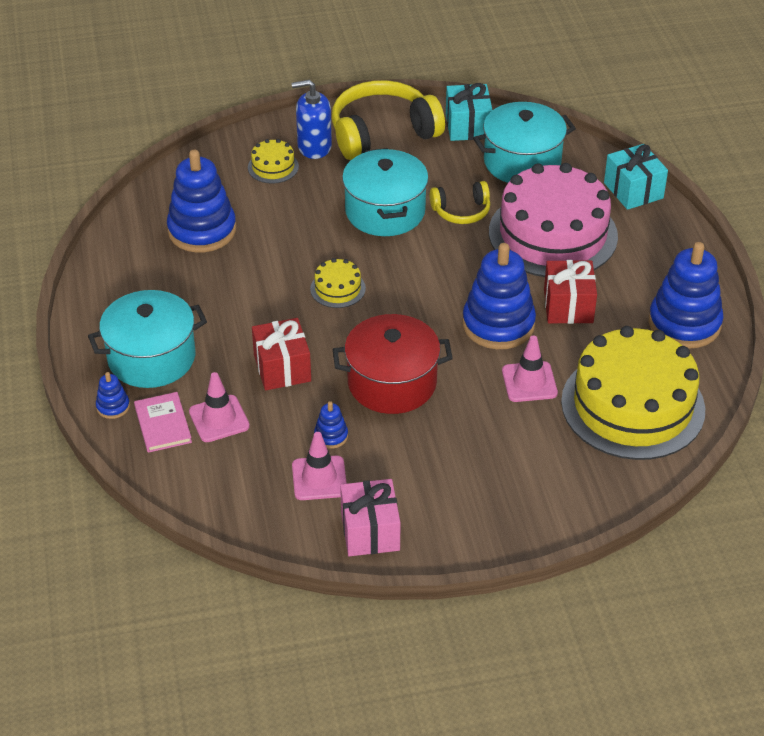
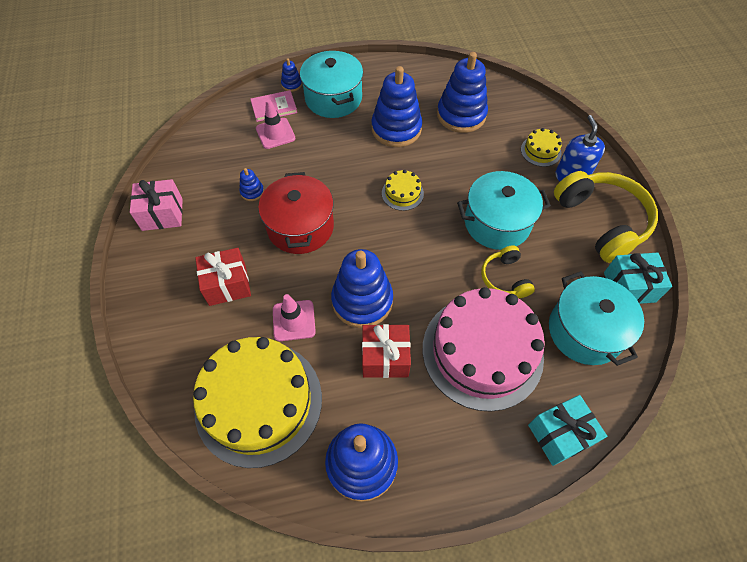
camera: 90 degrees right, 15 degrees up
(222, 292) = (396, 129): none -> blue stacking toy
(282, 368) = (320, 164): red gift -> red gift (227, 285)
(319, 478) = (214, 186): pink traffic cone -> none

